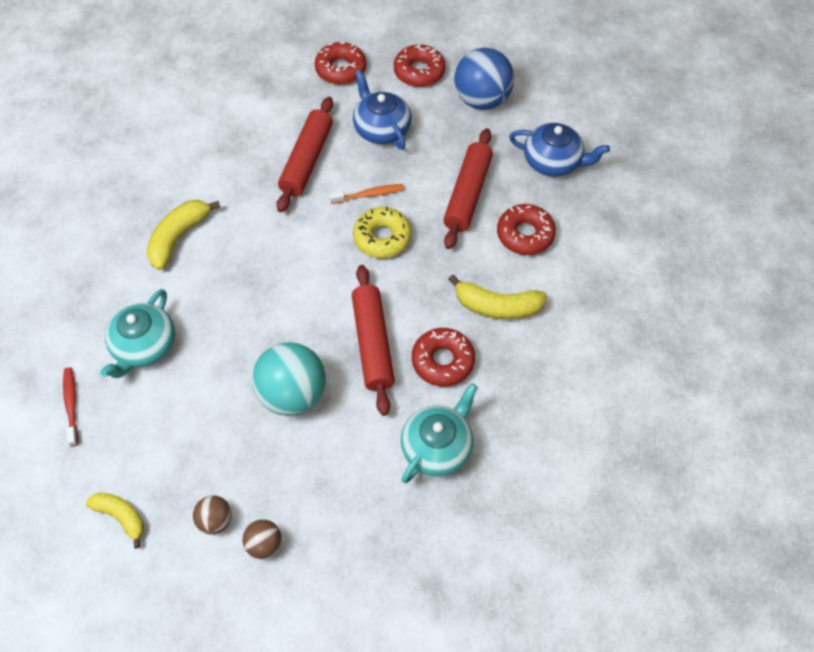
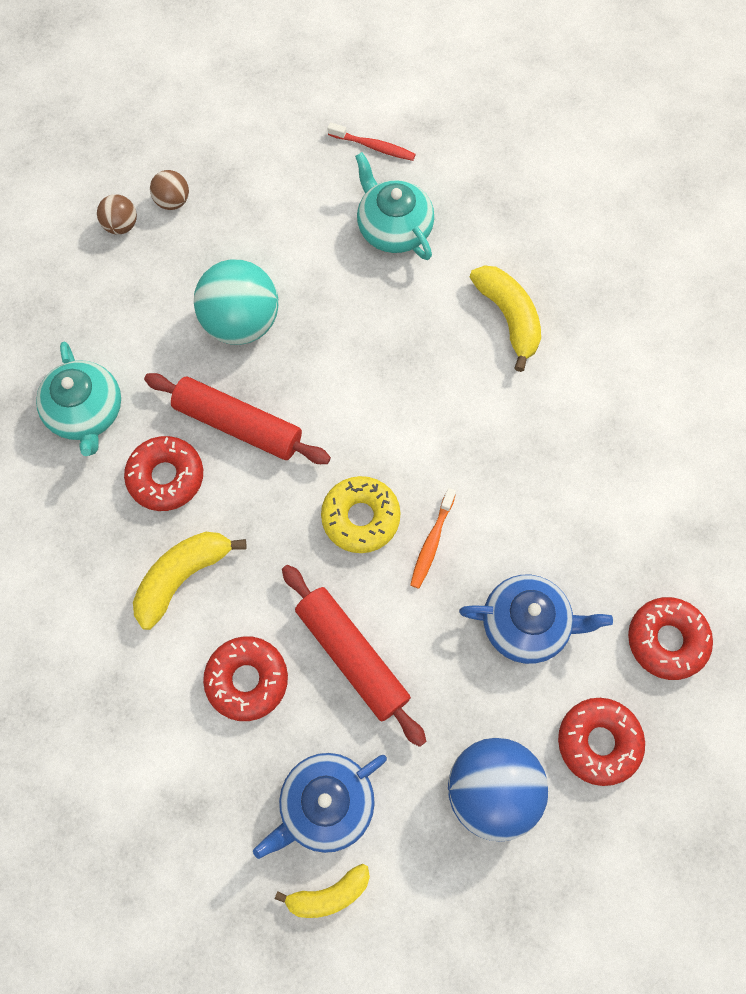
camera: 125 degrees right, 10 degrees up
(121, 516) = (234, 138): yellow banana -> yellow banana (329, 894)
(307, 160) = (532, 505): red rolling pin -> none

